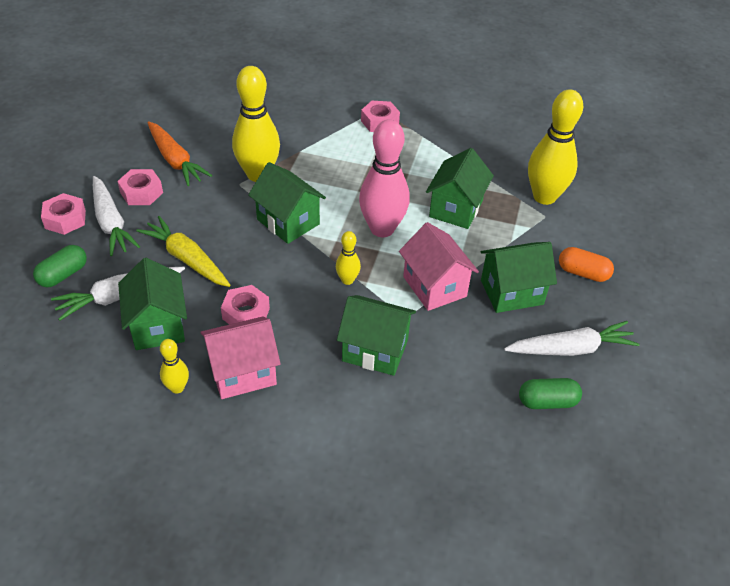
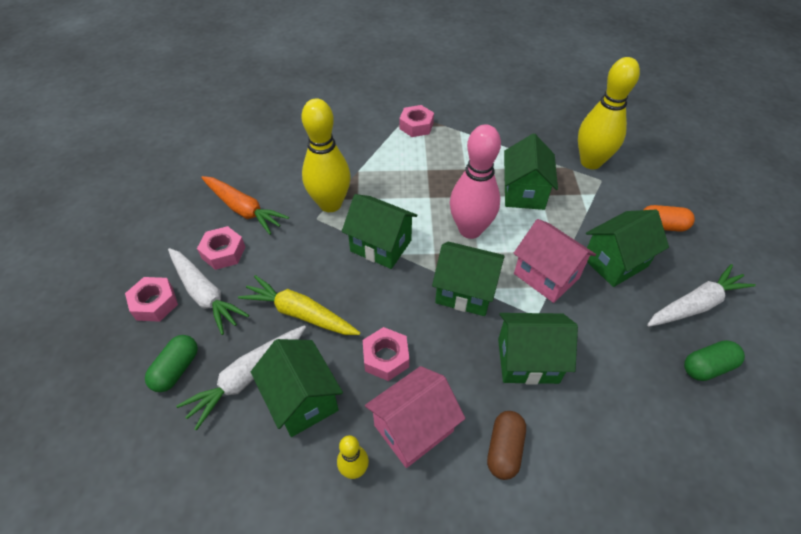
camera: 15 degrees left, 5 degrees up
(314, 410) = (504, 449): none -> brown capsule
(347, 280) = (465, 292): yellow bowling pin -> green house

